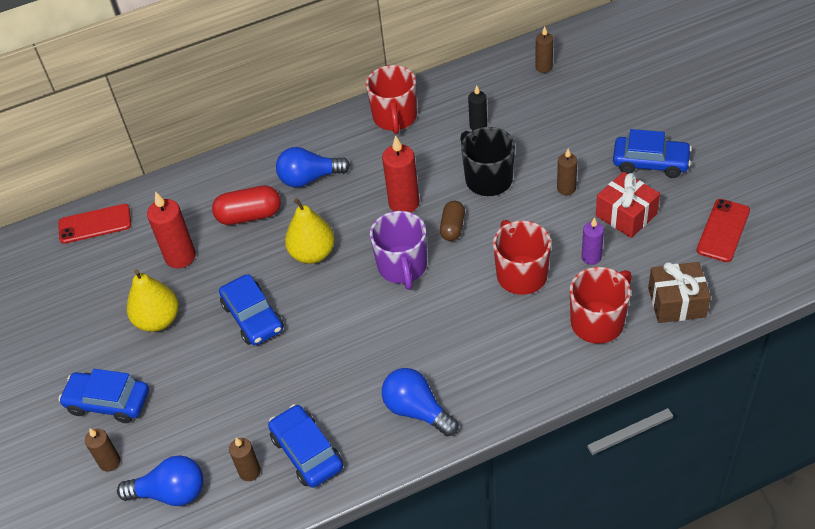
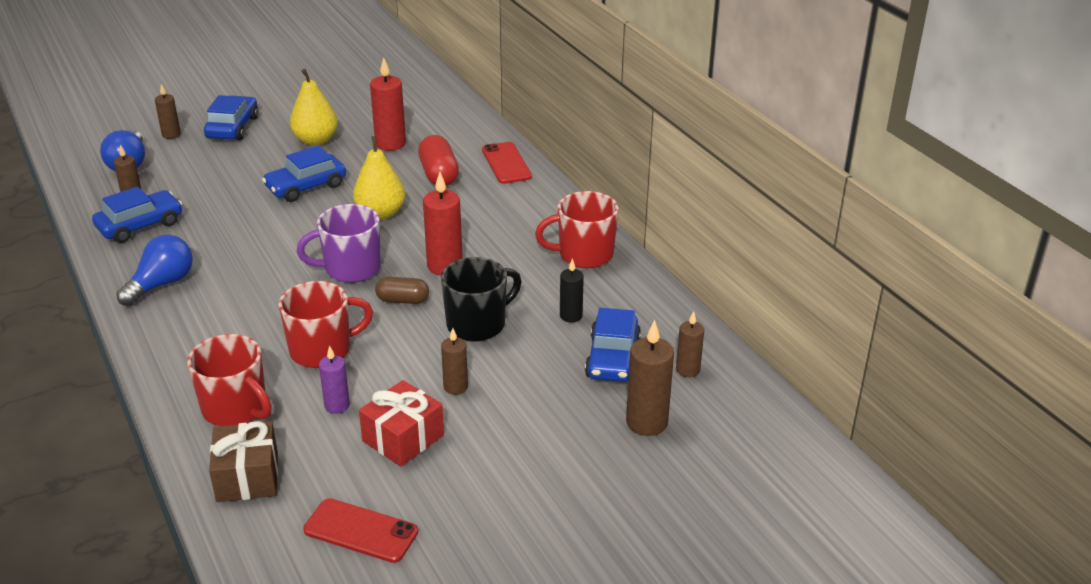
camera: 80 degrees right, 15 degrees down
(95, 224) = (438, 99): red phone -> red phone (506, 163)
(309, 178) = (488, 205): blue light bulb -> none
(600, 89) = (646, 422): none -> brown candle
(650, 163) = (497, 465): blue car -> blue car (613, 358)

